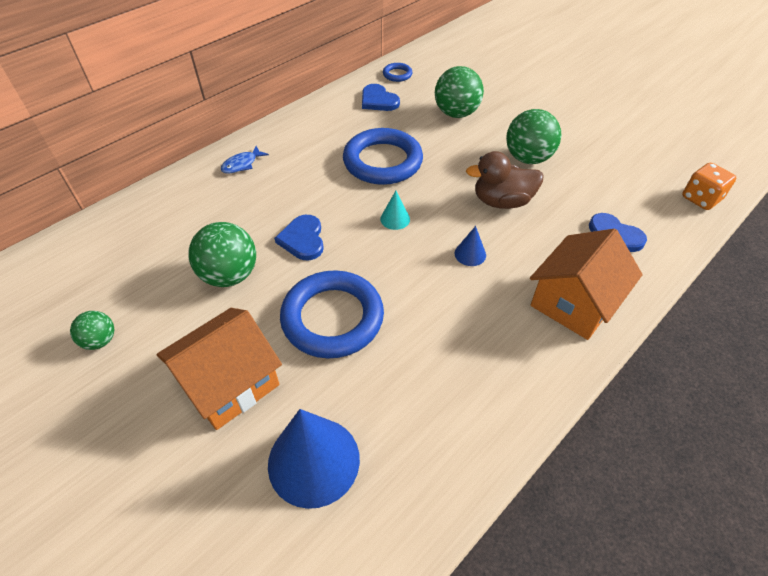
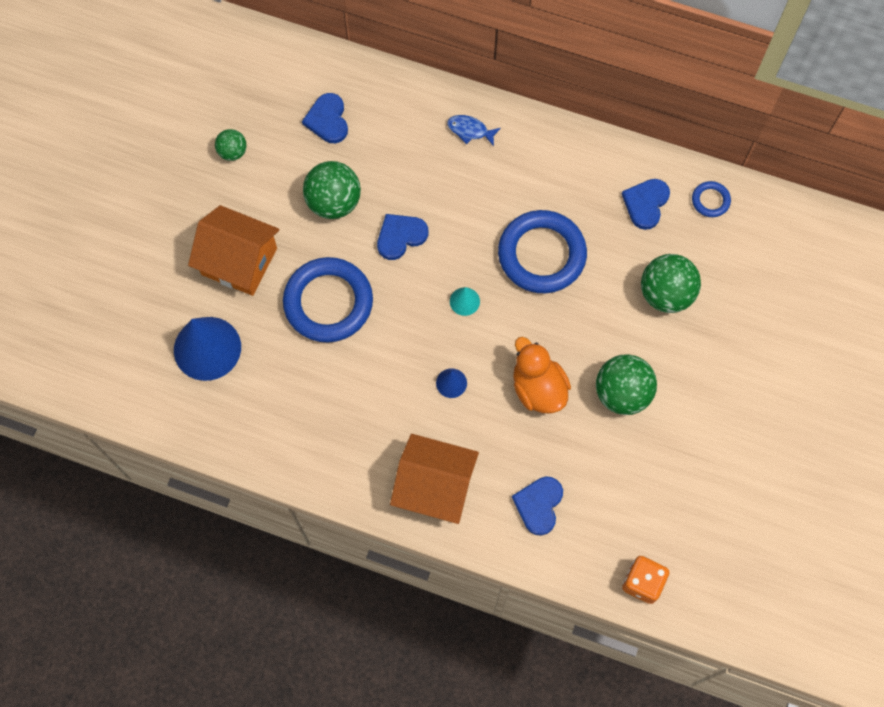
camera: 65 degrees right, 20 degrees up
(143, 250) = (327, 120): none -> blue heart
(502, 201) = (538, 388): brown duck -> orange duck

